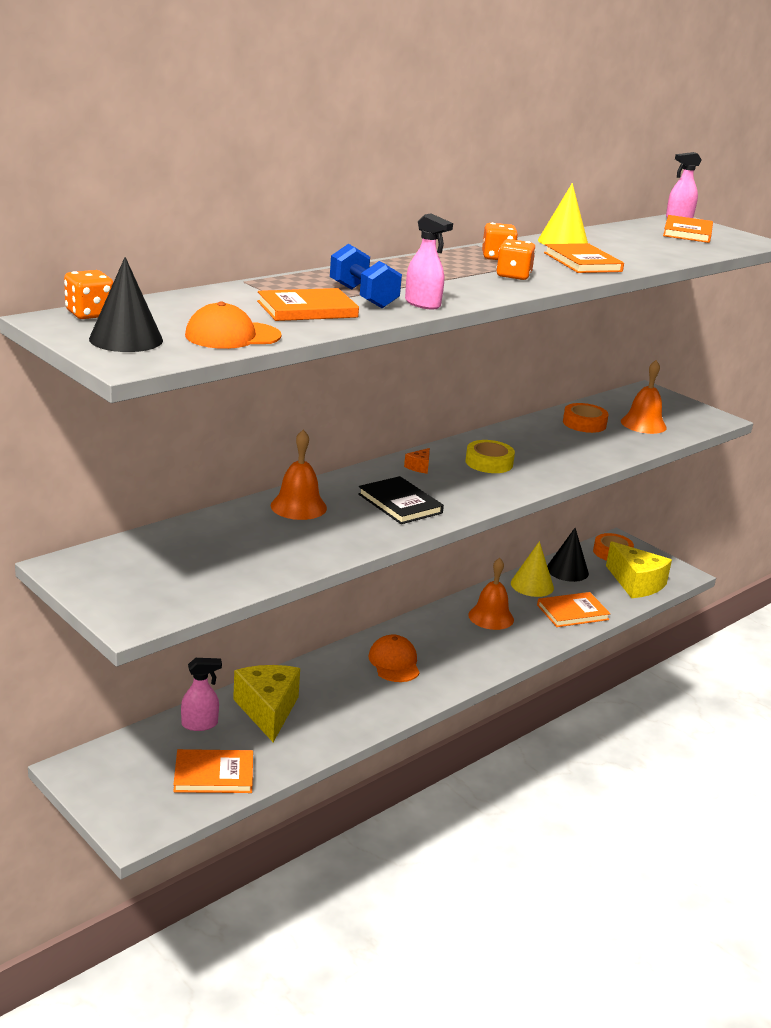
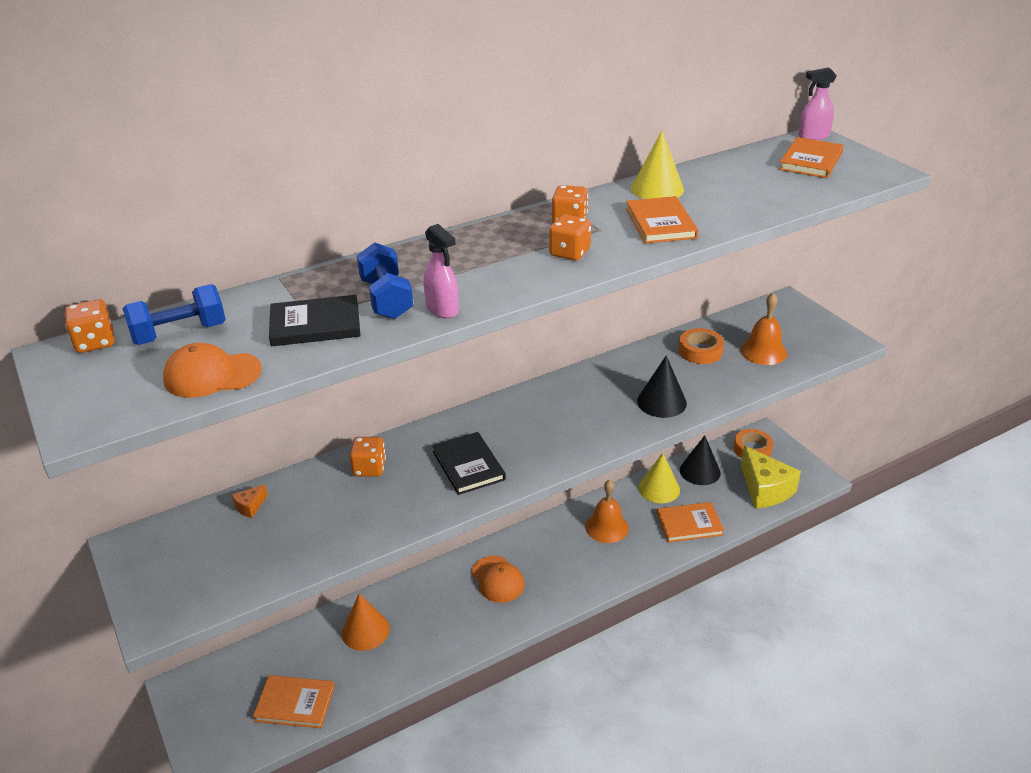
camera: 15 degrees right, 10 degrees up
(126, 339) = (104, 385): black cone -> black cone (661, 402)
(174, 311) = (179, 333): none -> blue dumbbell
(200, 724) = (301, 643): pink spray bottle -> none
(268, 710) = (365, 631): yellow cheese -> orange cone
(298, 506) = (369, 468): orange bell -> orange dice
(307, 309) = (315, 325): orange book -> black book
(394, 662) = (497, 579): orange cap -> orange cap turned 150 degrees clockwise
(419, 467) = (507, 414): orange cheese -> orange cheese (250, 506)
(489, 463) = (580, 408): yellow tape -> none

